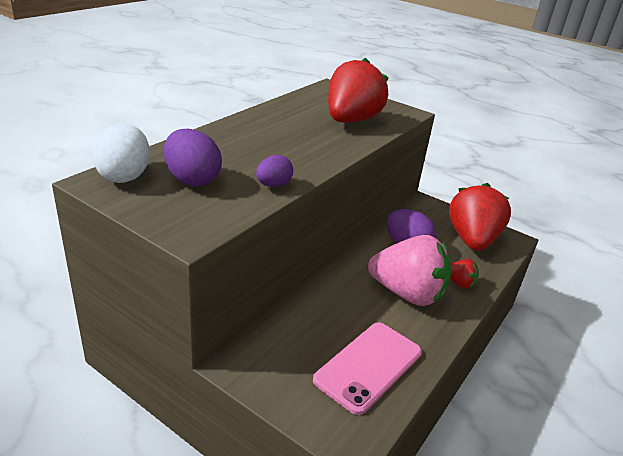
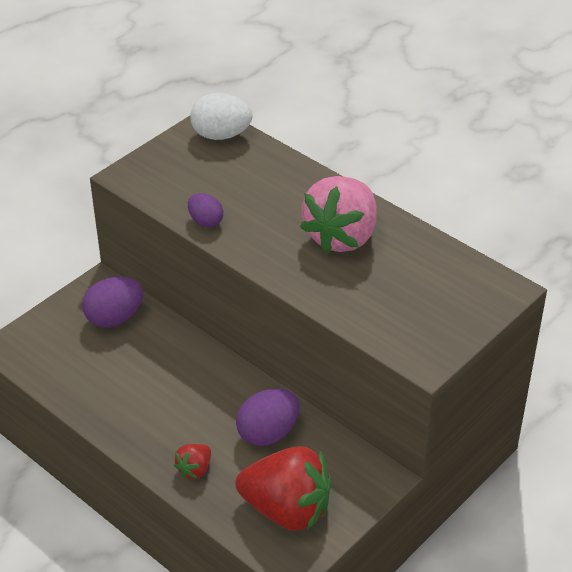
camera: 100 degrees right, 10 degrees up
(192, 179) = (215, 172): purple egg -> purple egg (114, 318)
(351, 120) = (379, 295): red strawberry -> none
(368, 366) = (82, 368): pink phone -> none
(407, 293) = (180, 416): pink strawberry -> pink strawberry (341, 237)

